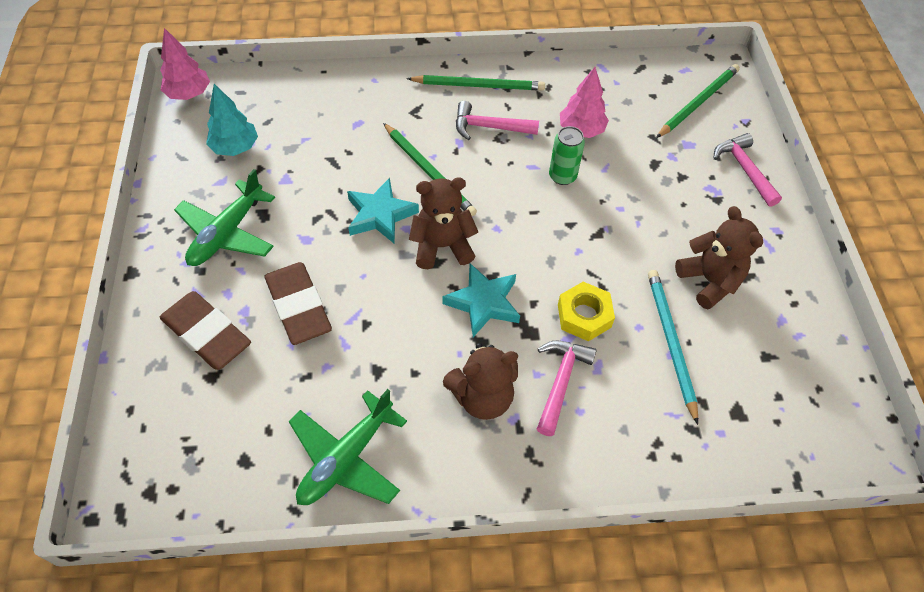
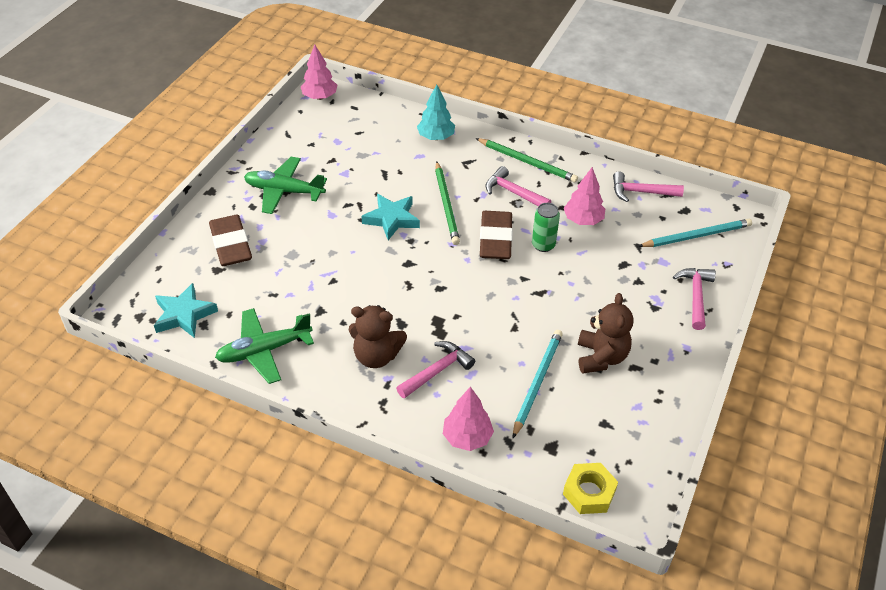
camera: 30 degrees right, 10 degrees down
(227, 233) = (284, 191): green plane -> green plane turned 45 degrees clockwise
(235, 148) = (326, 141): turquoise tree -> turquoise tree (436, 137)
(298, 306) = (297, 252): brown eraser -> brown eraser (495, 239)
(442, 246) = (419, 255): brown teddy bear -> none
(483, 303) = (421, 301): turquoise star -> turquoise star (184, 315)
(584, 316) = (486, 339): yellow nut -> yellow nut (589, 492)
(613, 75) = (640, 192): none -> pink hammer
(648, 448) = (467, 437): none -> pink tree
(698, 102) = (697, 236): green pencil -> turquoise pencil

